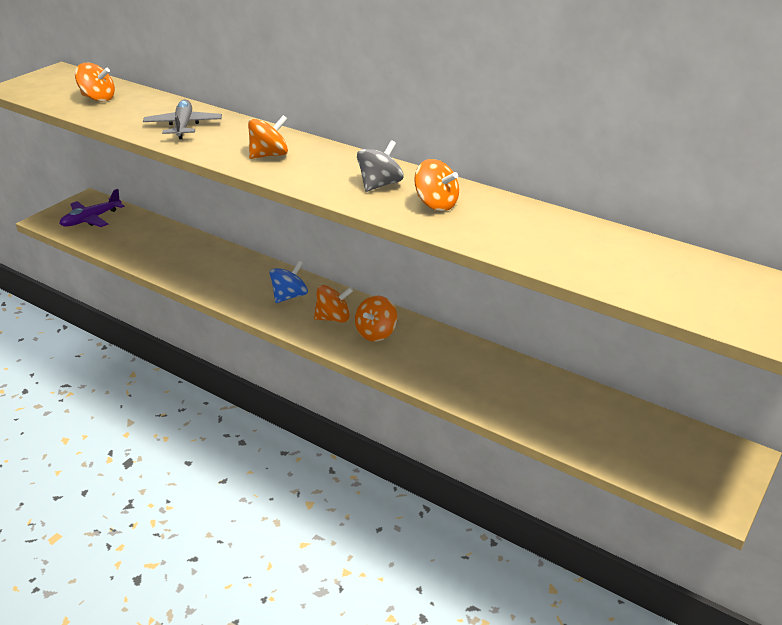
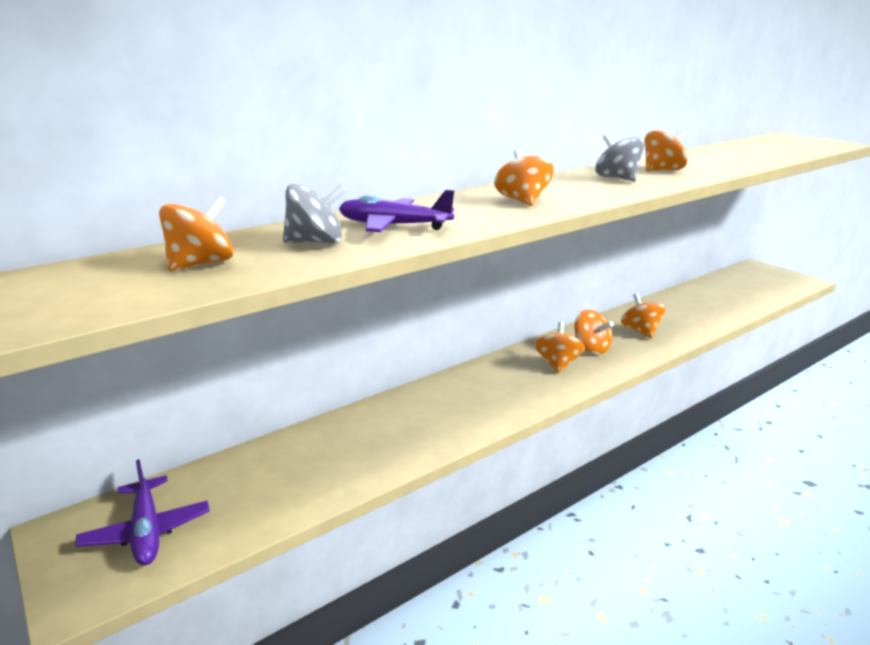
camera: 70 degrees left, 10 degrees down
(142, 114) = (316, 242): none -> grey spinning top
(183, 126) = (393, 226): grey plane -> purple plane
(289, 296) = (503, 382): blue spinning top -> none
(433, 360) = (640, 331): none -> orange spinning top

